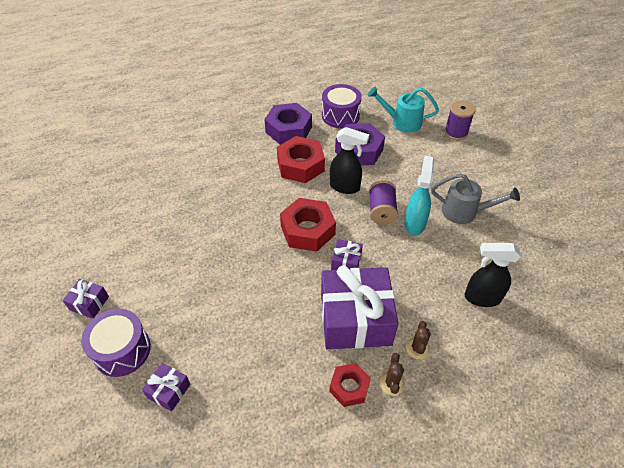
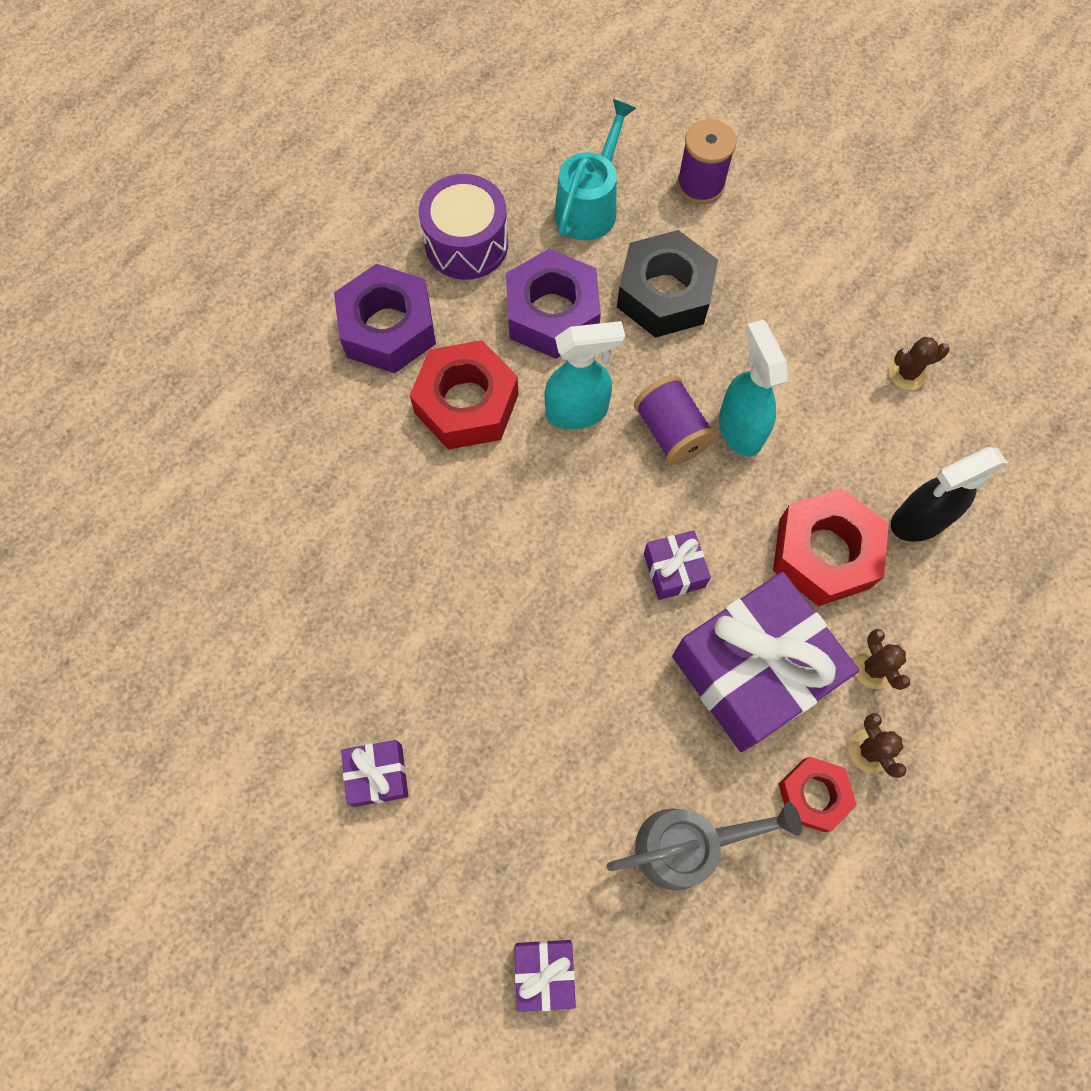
camera: 30 degrees left, 20 degrees up
(89, 303) = (286, 905): purple gift -> purple gift (378, 775)
(122, 350) = (414, 953): purple drum -> none
(307, 230) = (570, 541): red nut -> red nut (824, 553)
(345, 187) = (578, 411): black spray bottle -> turquoise spray bottle
(401, 122) = (590, 205): turquoise watering can -> turquoise watering can turned 135 degrees clockwise
(413, 163) = (664, 294): none -> black nut
(465, 212) = (808, 360): grey watering can -> grey watering can (688, 844)
(513, 237) = (907, 373): none -> brown cactus

